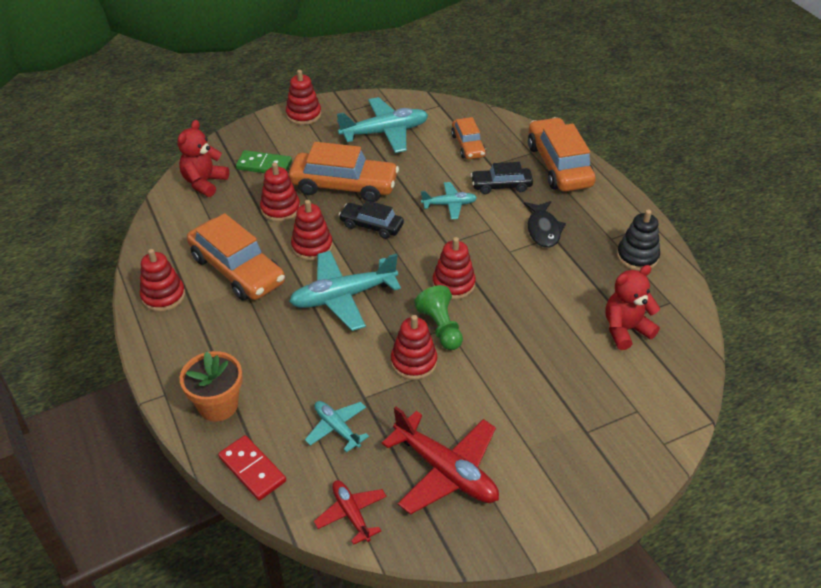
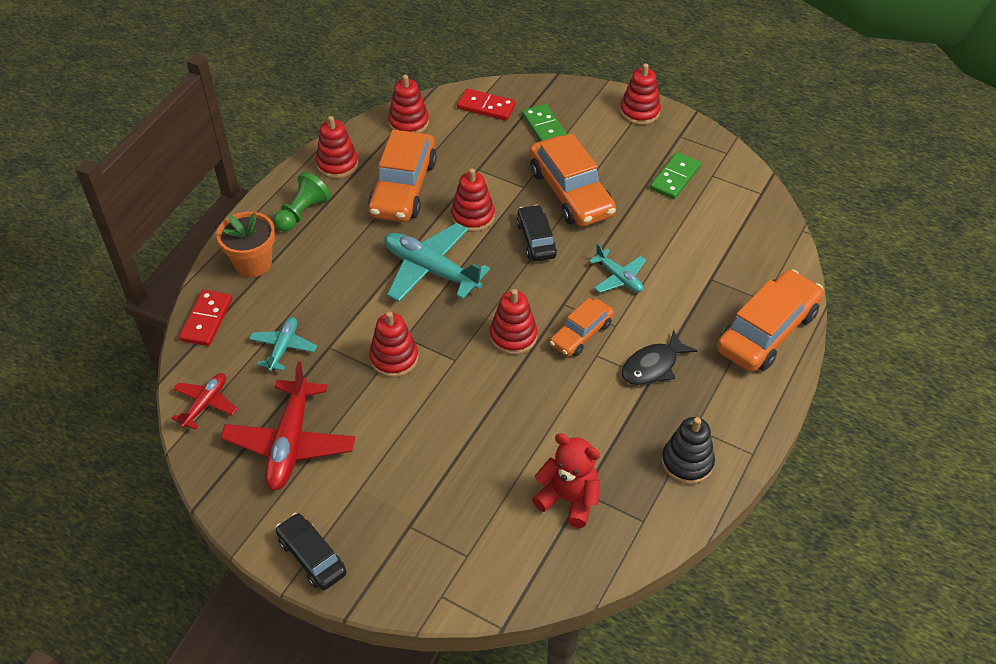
camera: 55 degrees right, 5 degrees up
(204, 183) = (486, 107): red teddy bear -> red domino
(280, 209) = (500, 170): red stacking toy -> red stacking toy (408, 123)
(385, 132) = (674, 178): turquoise plane -> green domino
(441, 327) = (450, 355): green pawn -> green pawn (302, 213)
(468, 145) = (721, 246): orange car -> orange car (581, 334)
(501, 186) = (686, 302): black car -> black car (312, 557)

